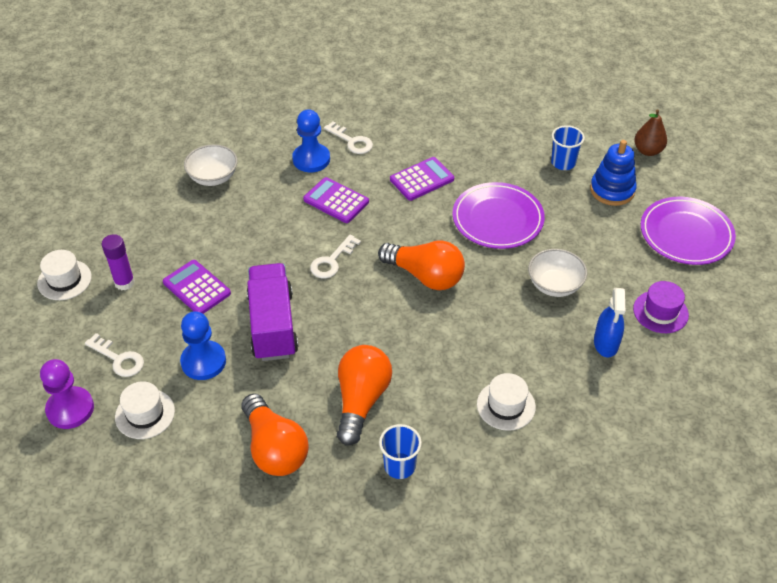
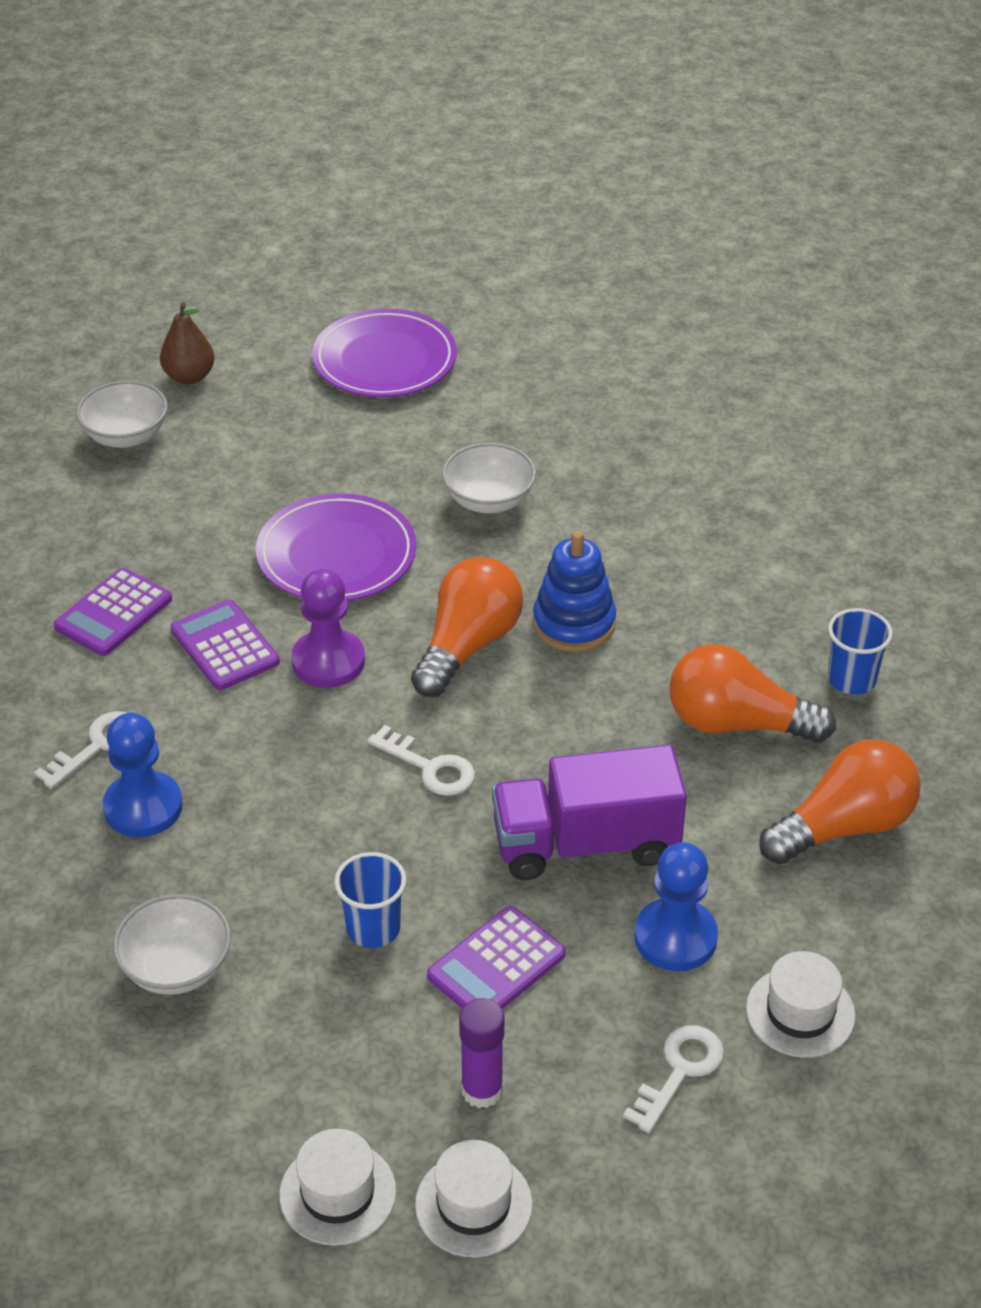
camera: 90 degrees left, 5 degrees down
(70, 409) = (804, 1133): purple pawn -> purple pawn (328, 661)
(336, 201) = (270, 766): purple calculator -> purple calculator (113, 613)
(506, 405) = (728, 565): white hat -> white hat (337, 1193)
(563, 163) = (205, 471): blue cup -> blue cup (373, 928)
(588, 130) = (126, 436): none -> white bowl
(606, 343) = (603, 458): blue spray bottle -> none
(612, 190) = (280, 423): blue stacking toy -> blue stacking toy (574, 623)
(660, 312) = (541, 401): purple hat -> none

